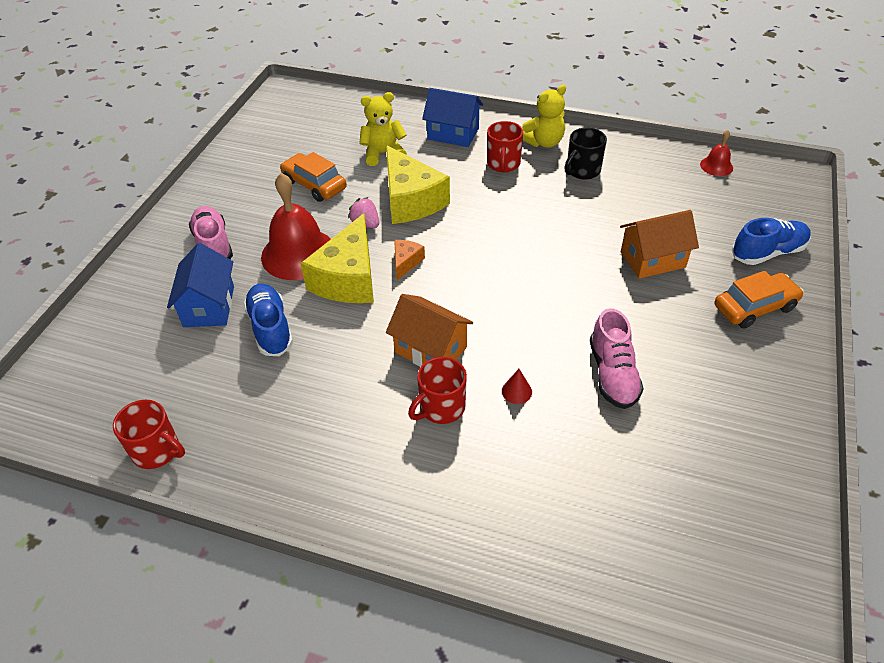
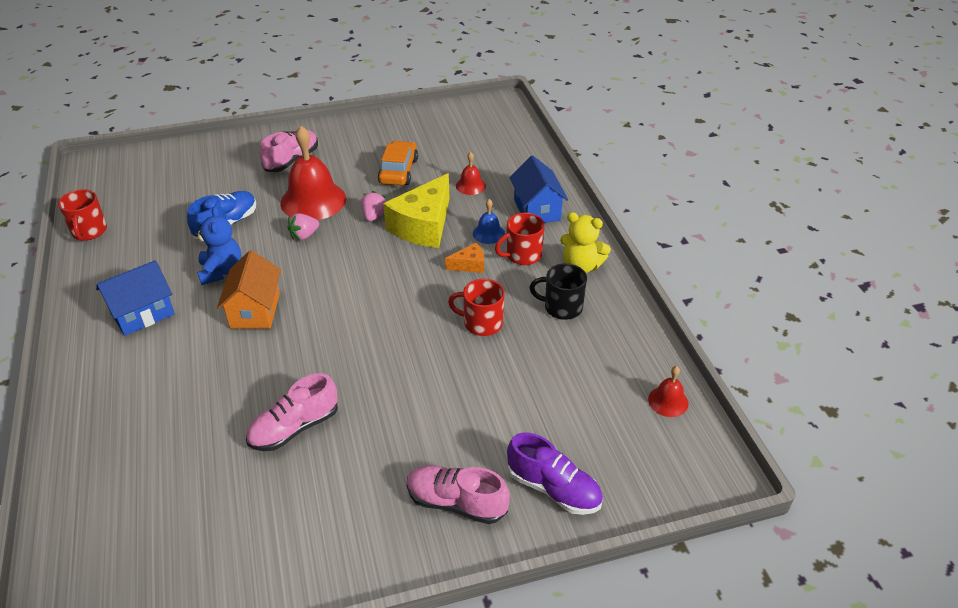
camera: 55 degrees right, 5 degrees down
(209, 306) = (229, 188): blue house -> blue house (142, 313)
(345, 356) = (221, 271): none -> blue teddy bear
(348, 278) = (304, 235): yellow cheese -> pink strawberry
(383, 153) = (470, 185): yellow teddy bear -> red bell
(406, 262) = (345, 256): orange cheese -> orange cheese (469, 265)
(441, 407) = (197, 341): red mug -> red mug (482, 323)
(458, 170) = (488, 233): none -> blue bell
(516, 391) = (239, 376): red cone -> none
(652, 259) = (469, 402): orange house -> none
(754, 307) = (456, 503): orange car -> pink shoe
(768, 252) = (553, 489): blue shoe -> purple shoe

